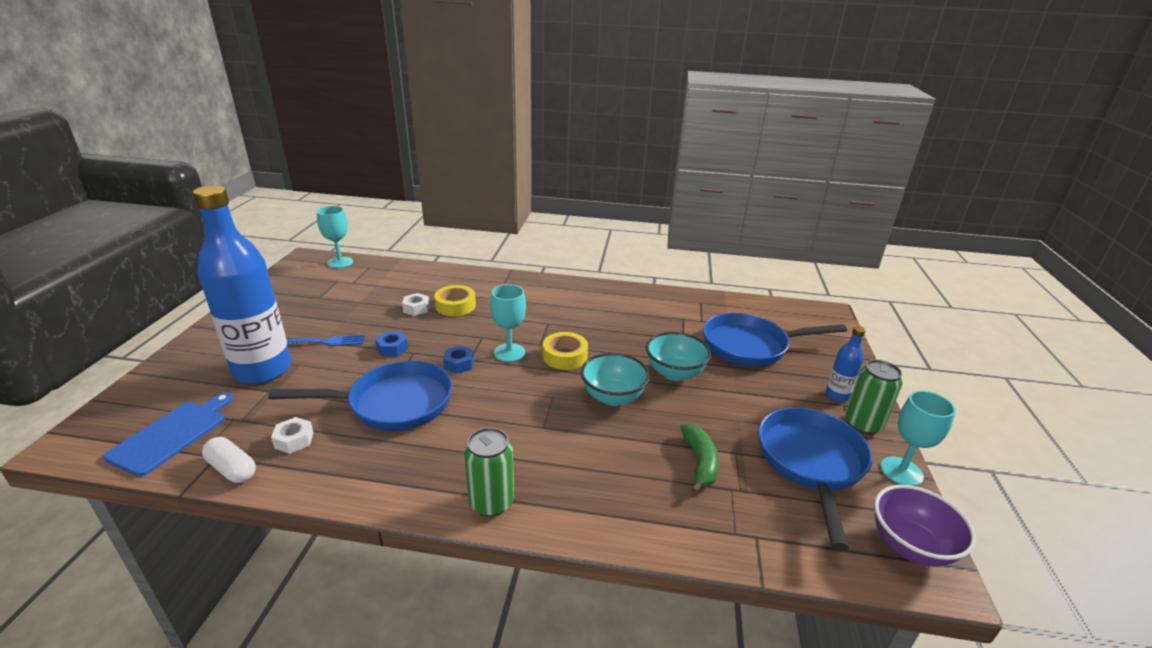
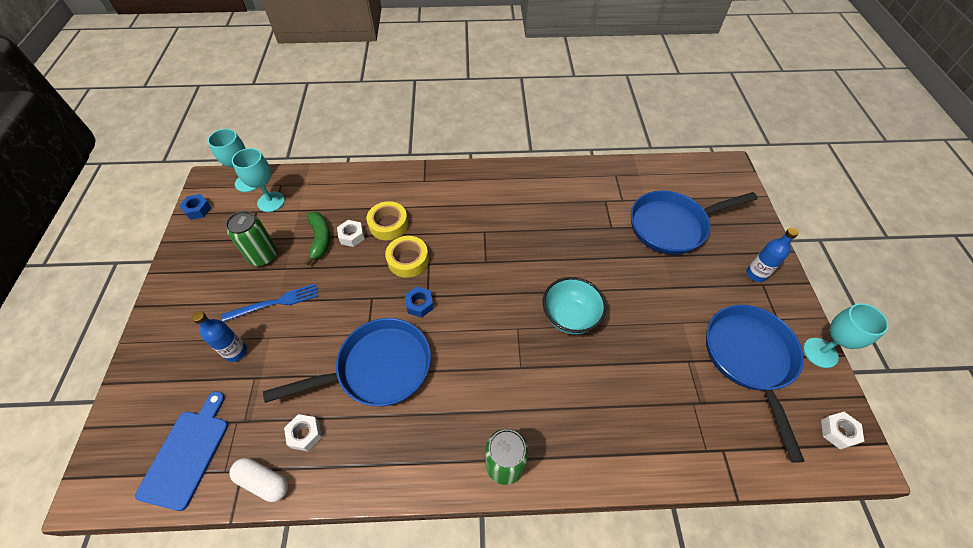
camera: 10 degrees left, 25 degrees up
(263, 370) = (236, 352): blue bottle -> blue bottle, size x0.42
(392, 348) = (349, 296): blue nut -> blue nut (198, 210)
(509, 353) = (461, 279): turquoise goblet -> turquoise goblet (271, 202)
(565, 356) = (513, 273): yellow tape -> yellow tape (408, 260)
(674, 373) = (615, 275): turquoise bowl -> none
(700, 462) = (662, 379): green banana -> green banana (320, 239)
(863, 424) = (782, 305): green can -> green can (263, 256)
(910, 546) = (838, 432): purple bowl -> white nut

